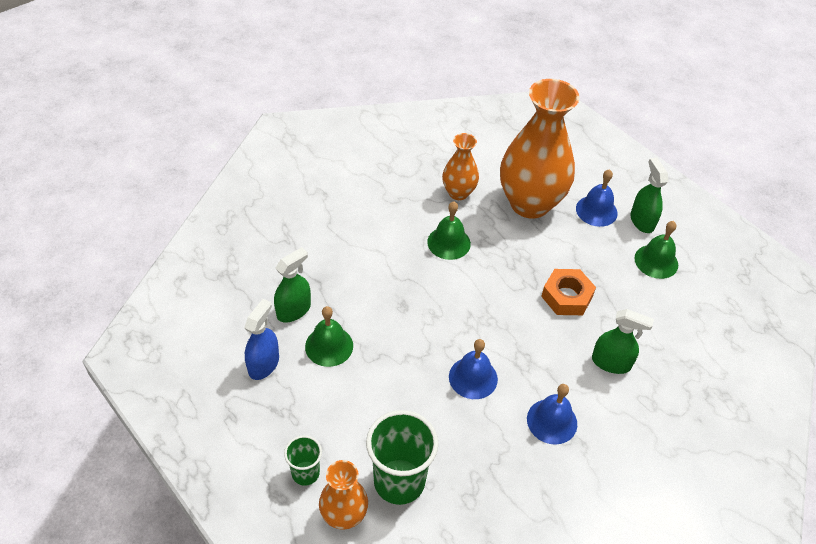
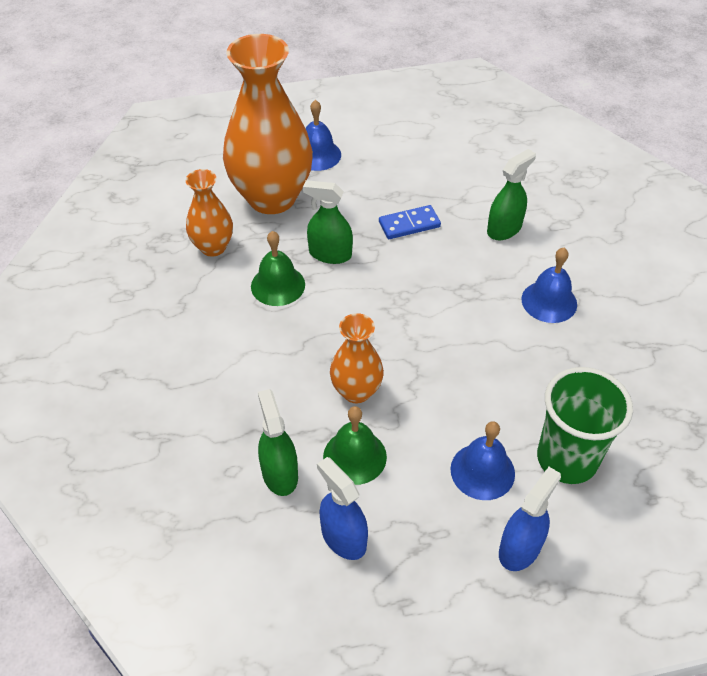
camera: 60 degrees left, 0 degrees up
(305, 473) = (520, 548): green cup -> blue spray bottle
(344, 515) = (589, 529): orange vase -> orange vase (356, 391)
(473, 377) = (467, 341): blue bell -> blue bell (482, 471)
(566, 296) = (409, 224): orange nut -> blue domino
(642, 221) = (353, 131): green spray bottle -> green spray bottle (330, 254)
(656, 261) = (406, 144): green bell -> none

